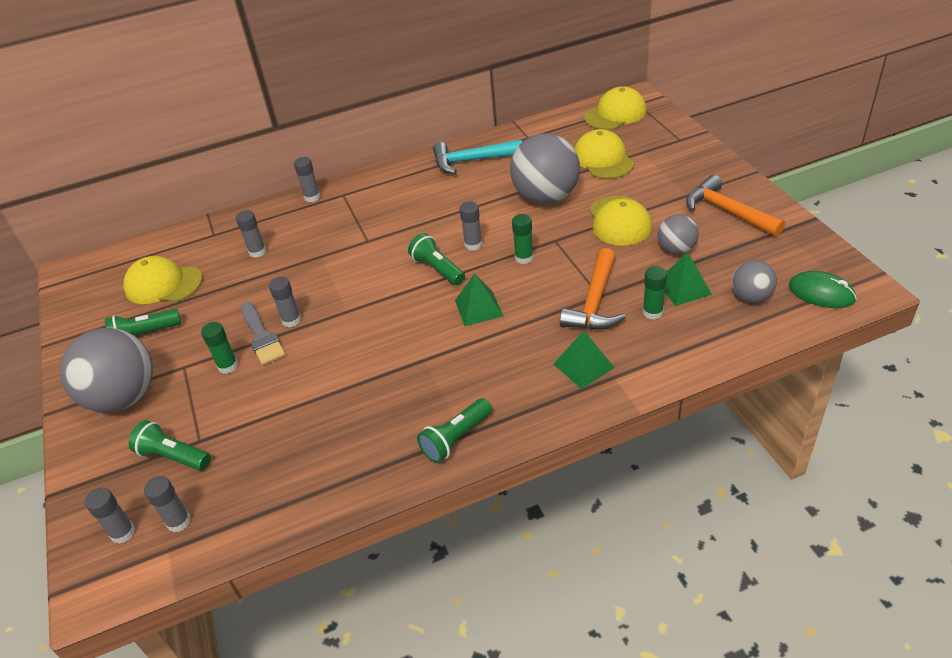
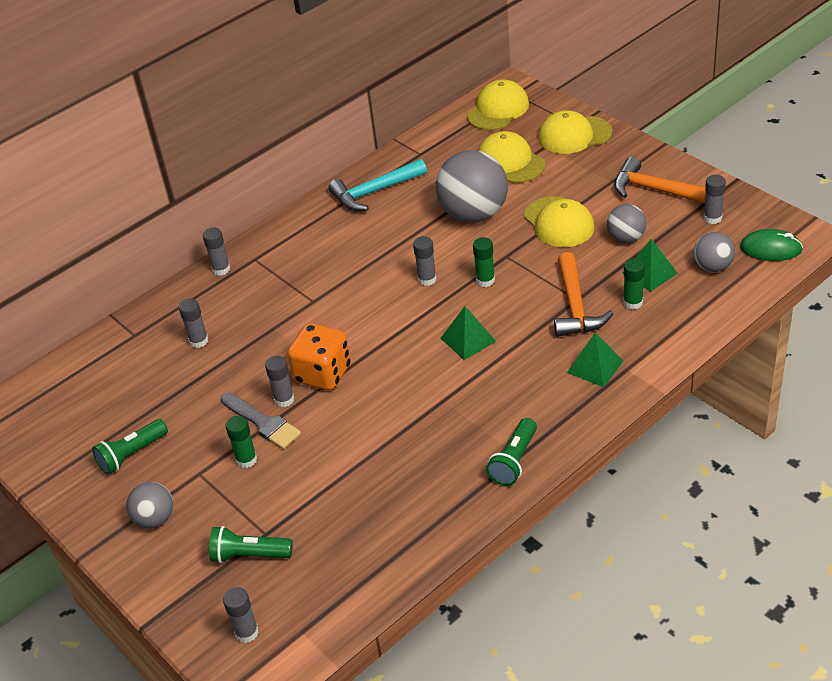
camera: 20 degrees left, 0 degrees up
(124, 397) = (155, 519): grey ball -> grey ball, size x0.53
(163, 284) = (114, 400): yellow cap -> yellow cap (574, 135)
(179, 521) = (295, 606): grey glue stick -> grey glue stick (712, 218)
(336, 306) = (323, 374): none -> orange dice
(437, 269) = (405, 312): green flashlight -> none

